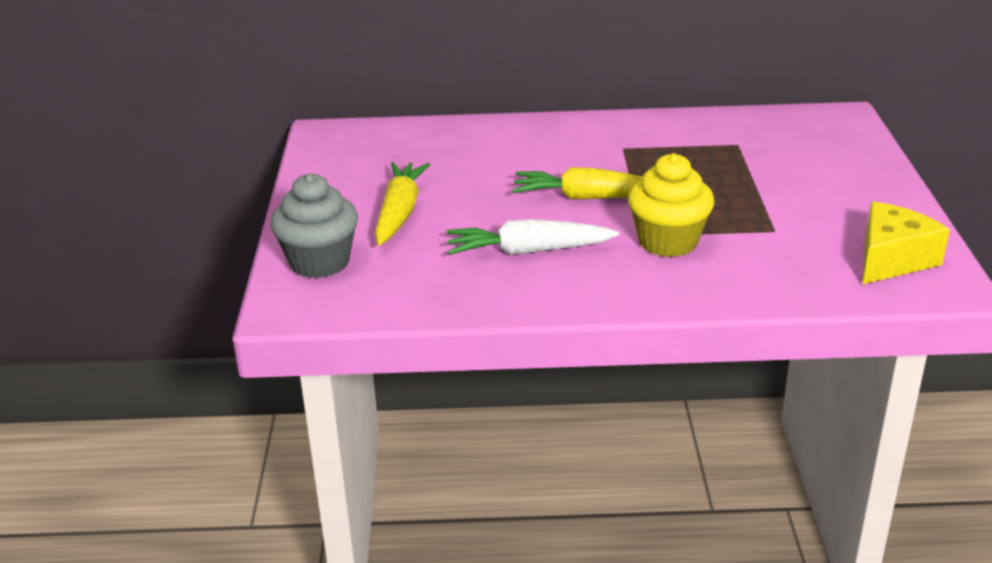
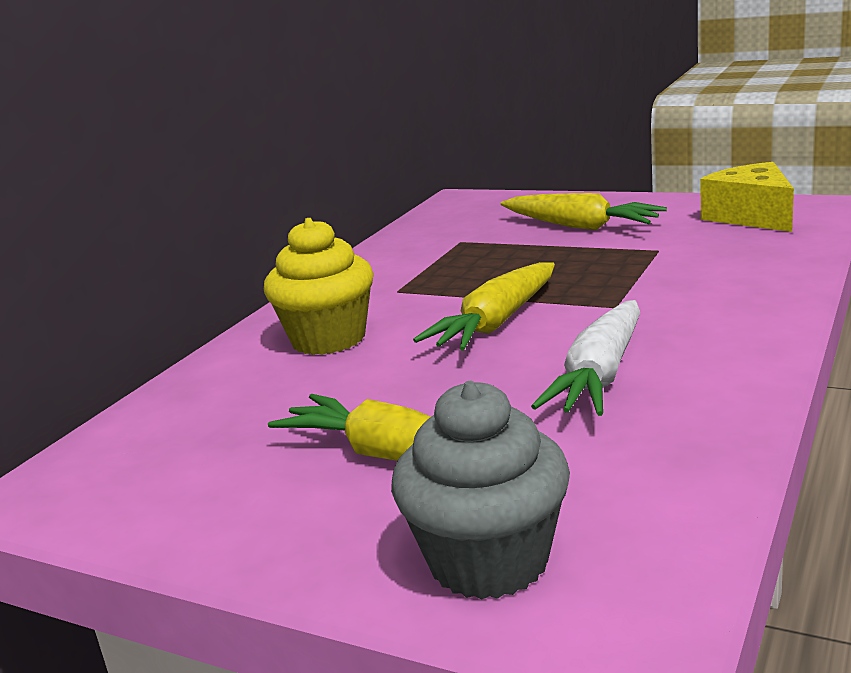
camera: 60 degrees left, 10 degrees down
(668, 242) = (643, 297): yellow cupcake -> yellow cupcake (328, 339)
(807, 185) = (580, 226): none -> yellow carrot

